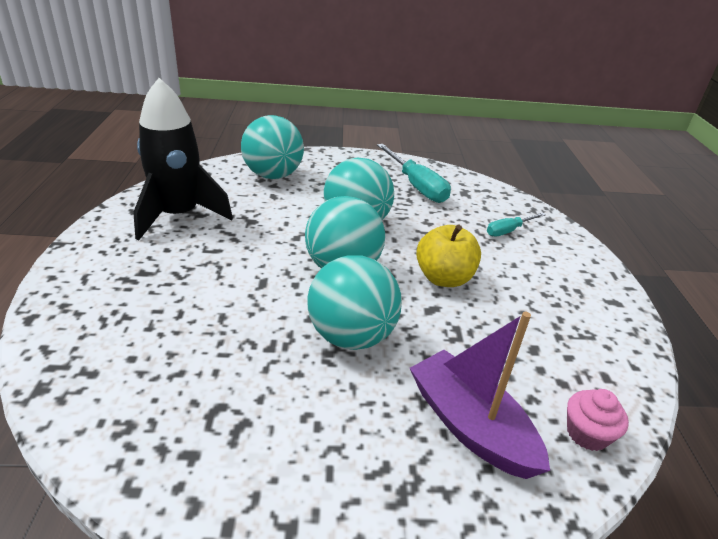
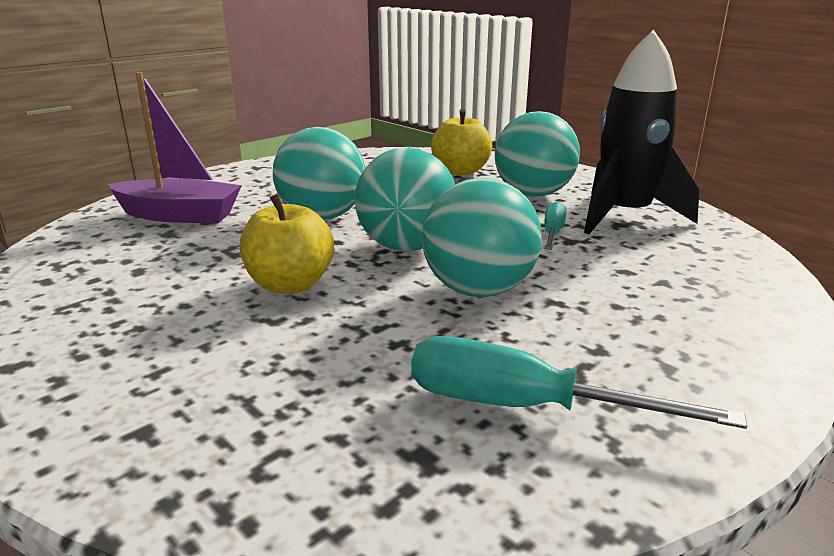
camera: 140 degrees right, 10 degrees down
(130, 332) = (460, 171): none -> yellow apple
(273, 175) = (700, 292): turquoise ball -> turquoise ball (533, 194)
(508, 231) = (249, 404): turquoise screwdriver -> turquoise screwdriver (552, 232)
(587, 433) = (72, 241): pink cupcake -> none

